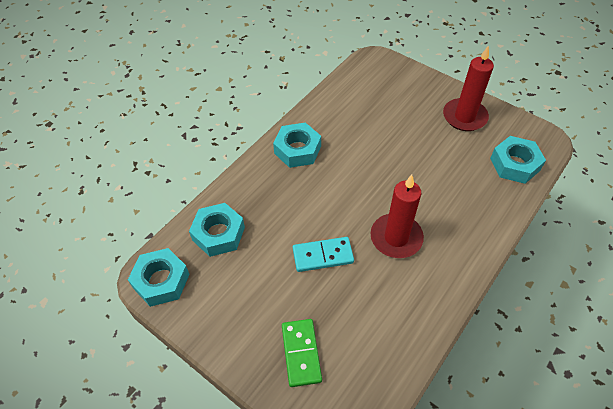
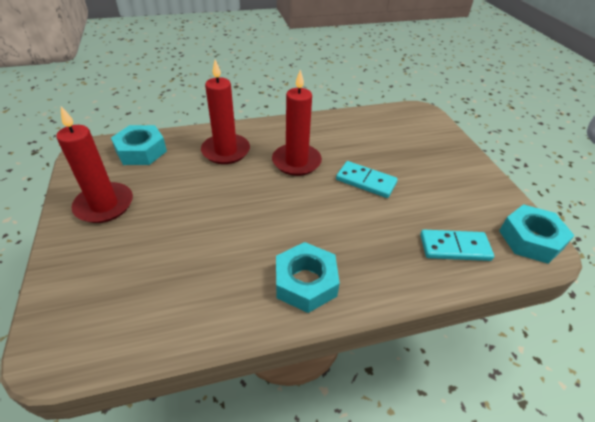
camera: 145 degrees left, 10 degrees down
(218, 234) = (454, 247): turquoise nut -> turquoise domino
(301, 353) = (425, 146): green domino -> none
(461, 208) = (226, 151): none -> red candle

